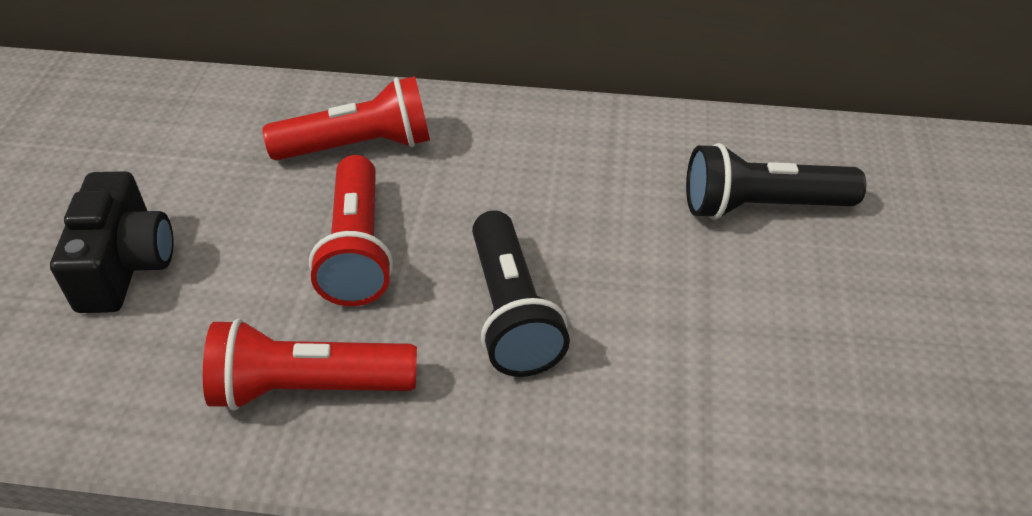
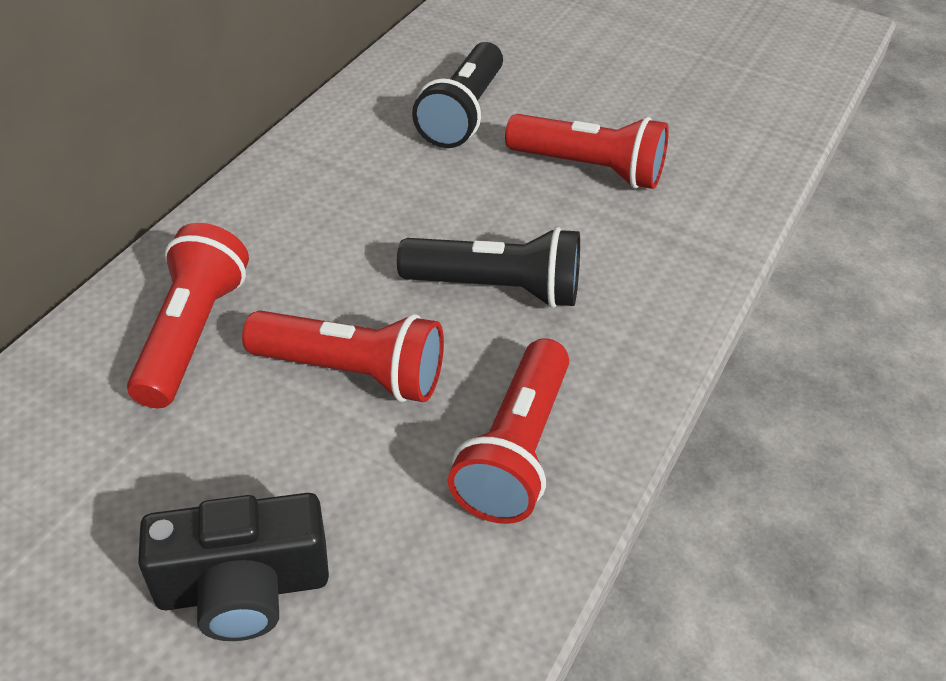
camera: 70 degrees left, 0 degrees up
(125, 265) = (243, 587): black camera -> black camera turned 150 degrees clockwise
(751, 335) = (589, 168): none -> red flashlight

